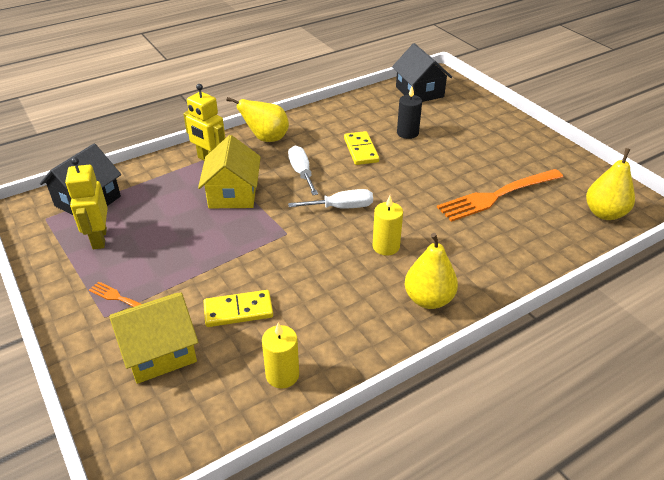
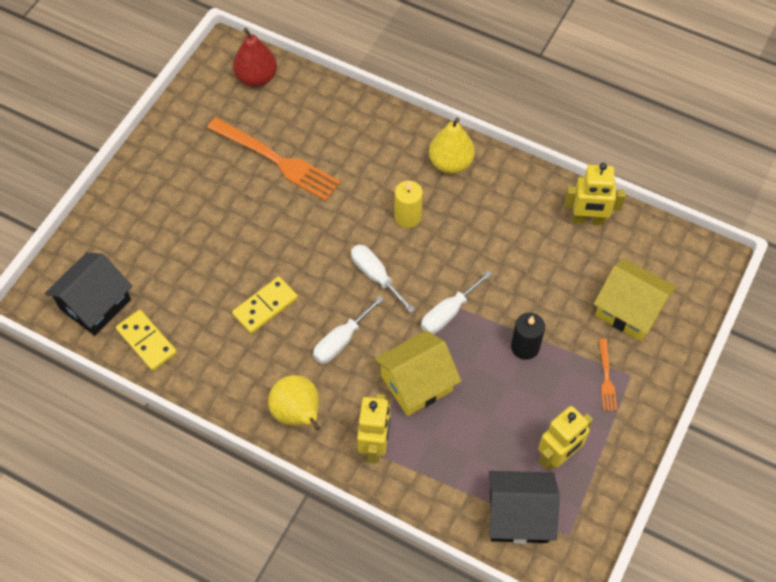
camera: 120 degrees left, 20 degrees up
(238, 310) = (554, 283): yellow domino -> yellow domino (146, 341)
(273, 232) = (448, 313): none -> white screwdriver
(282, 375) = (588, 220): yellow candle -> yellow robot
(407, 133) = (203, 277): black candle -> black candle (525, 347)
(604, 213) = (256, 78): yellow pear -> red pear

